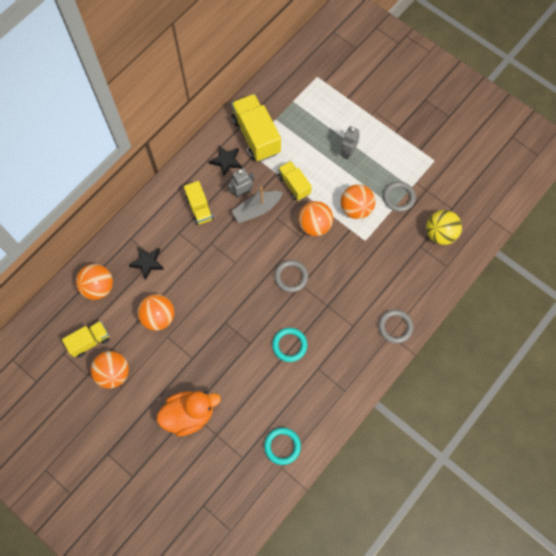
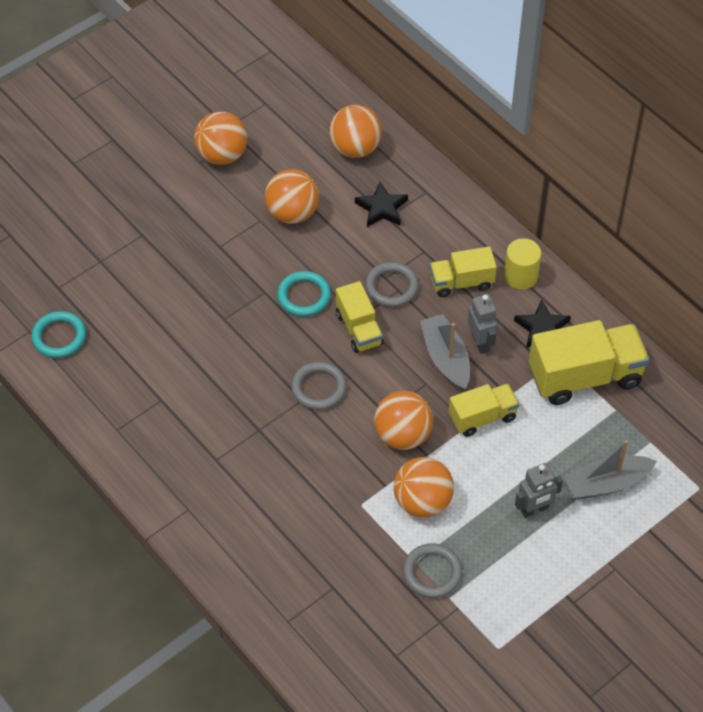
camera: 100 degrees right, 15 degrees down
(89, 341) = (275, 133): yellow truck -> yellow truck (359, 329)
(189, 414) = (138, 233): orange duck -> none
(190, 176) = (520, 276): none -> yellow cylinder
(289, 345) = (207, 368): turquoise ring -> turquoise ring (304, 296)
(324, 119) = (606, 483): none -> grey boat
(348, 152) = (534, 509): grey robot -> grey robot turned 120 degrees clockwise
(395, 327) = (199, 519): grey ring -> grey ring (391, 287)
(440, 234) = (350, 625): yellow ball -> none

